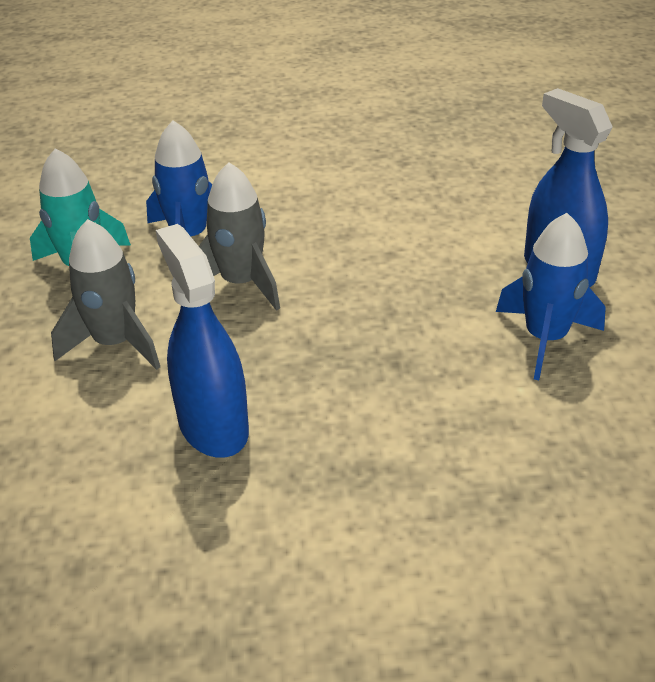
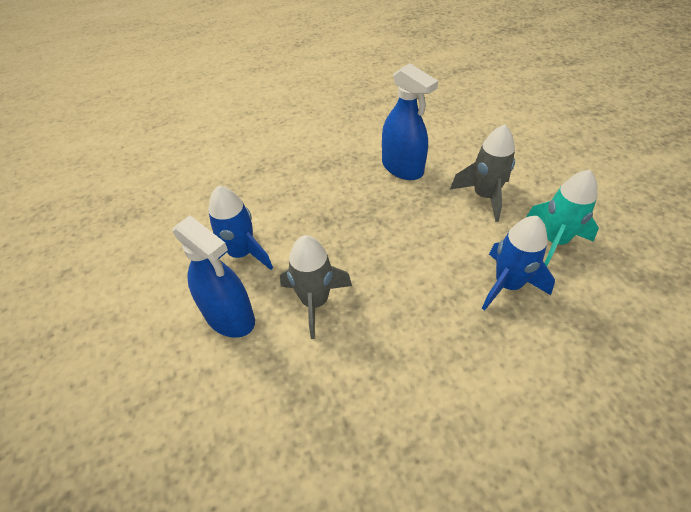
camera: 165 degrees right, 10 degrees up
(241, 283) = (443, 252): grey rocket -> grey rocket (315, 301)

